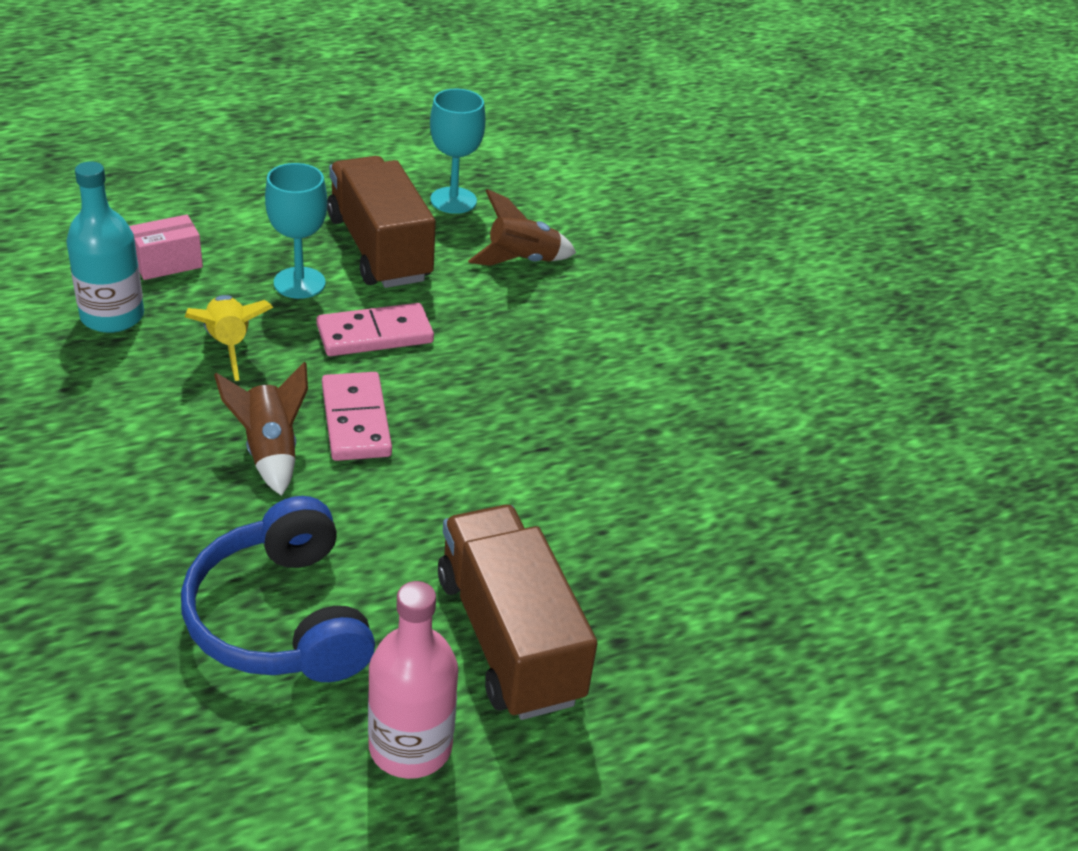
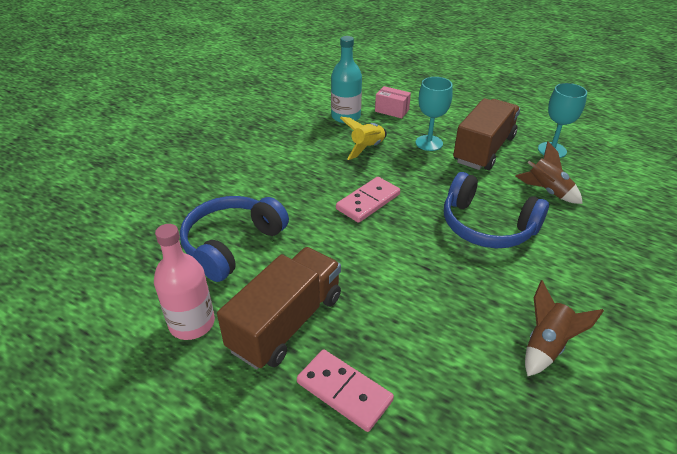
camera: 60 degrees right, 0 degrees up
(270, 451) = (321, 190): brown rocket -> brown rocket (546, 346)
(375, 334) = (428, 178): pink domino -> pink domino (344, 391)
(527, 350) = (487, 226): none -> blue headphones

